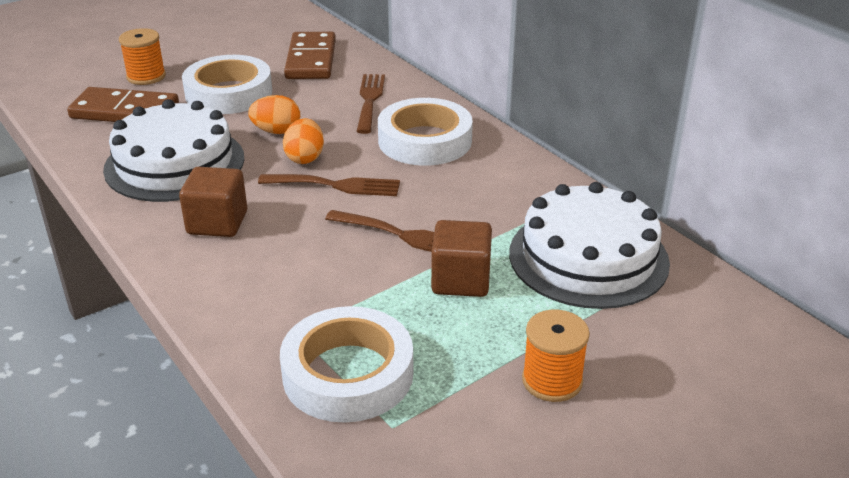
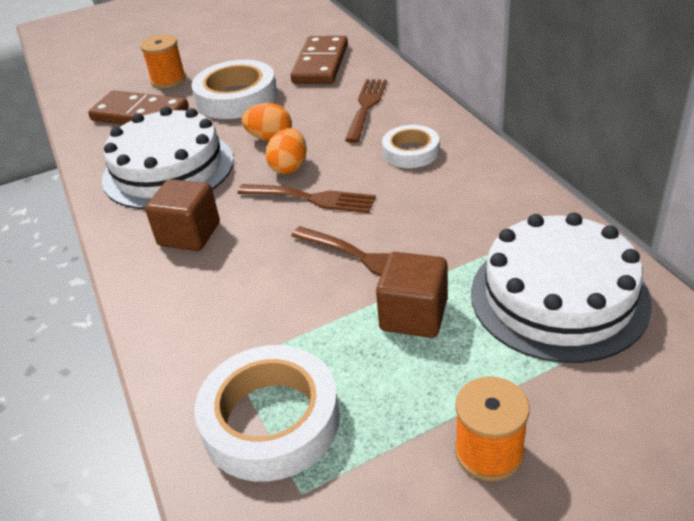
camera: 15 degrees right, 5 degrees up
(425, 141) = (411, 152): white tape -> white tape, size x0.60

